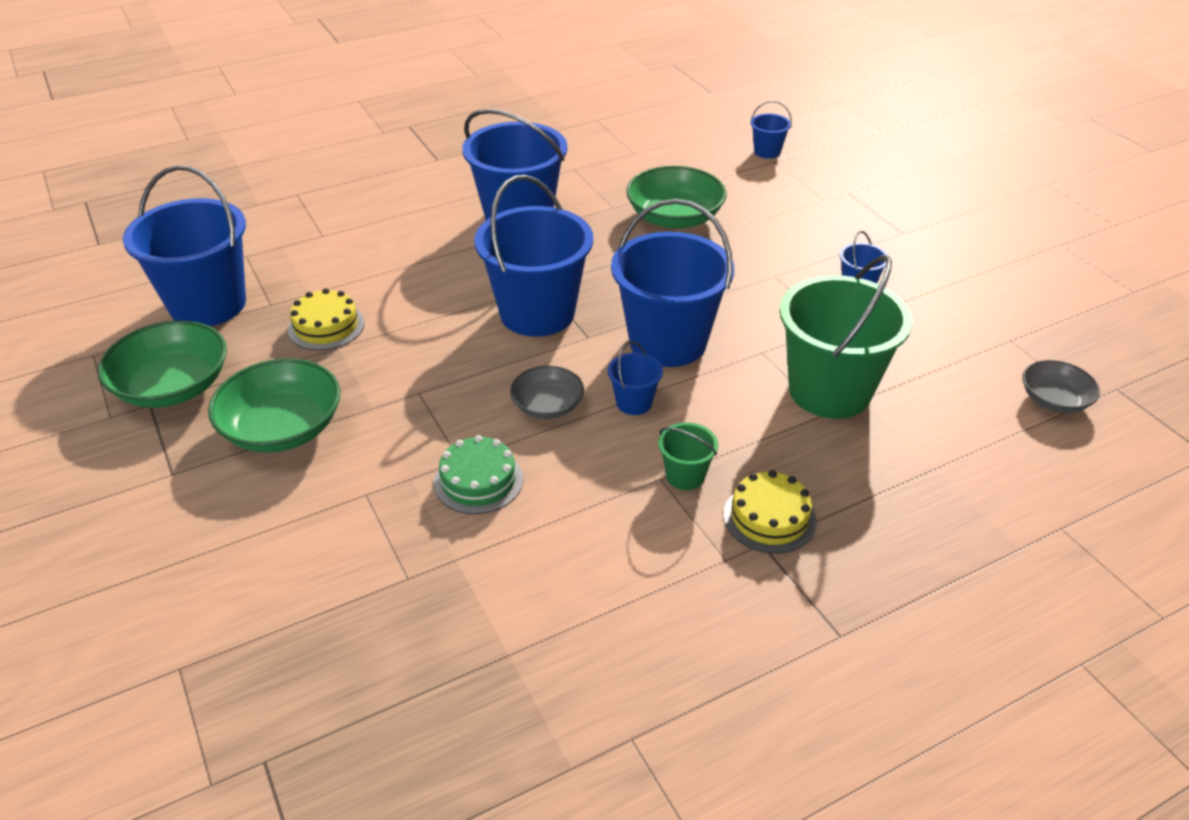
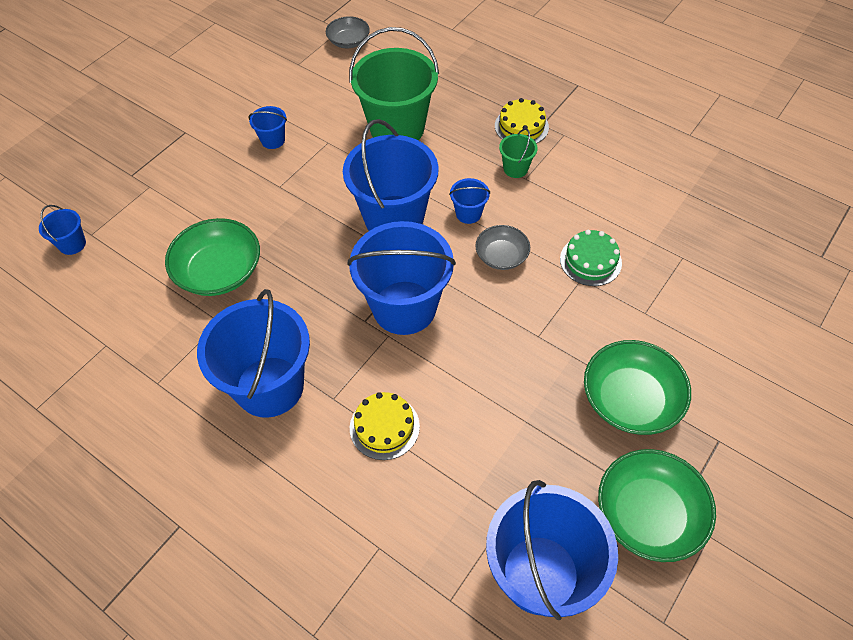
camera: 115 degrees left, 15 degrees up
(326, 326) = (507, 448): yellow cake -> yellow cake (384, 427)

